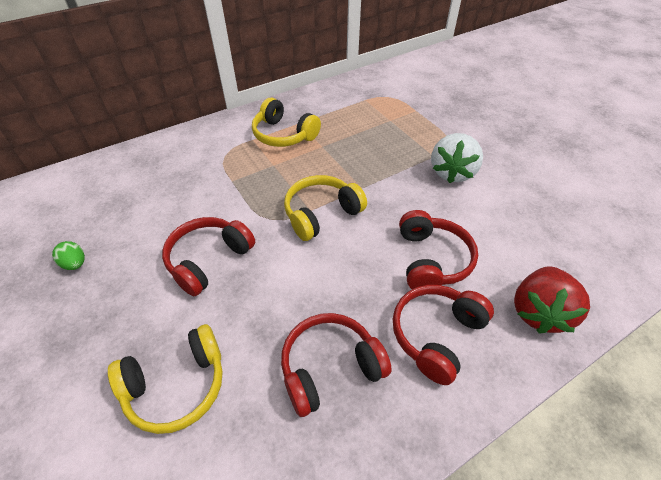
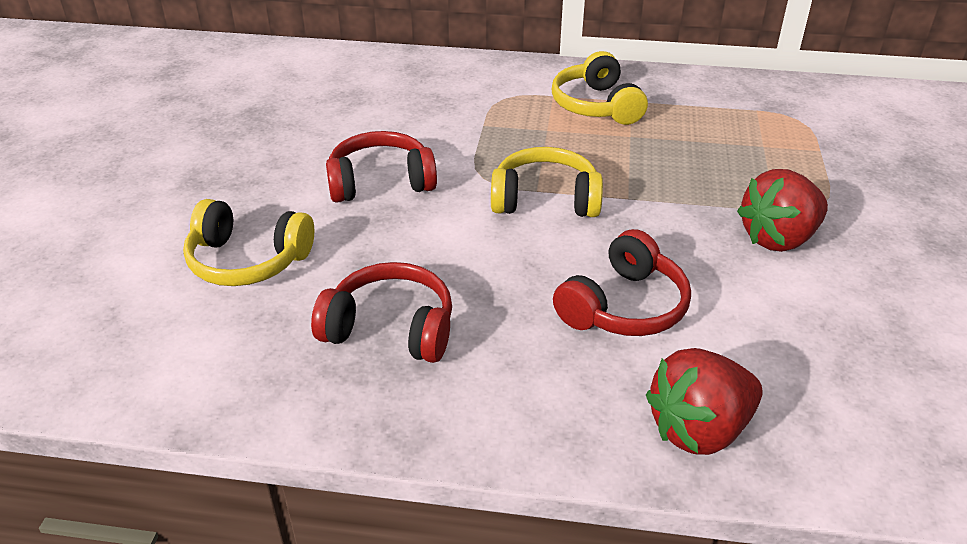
camera: 40 degrees right, 10 degrees down
(75, 264) = (266, 128): green egg -> none
(436, 335) = (536, 371): red headphones -> none
(452, 172) = (778, 238): white strawberry -> red strawberry

